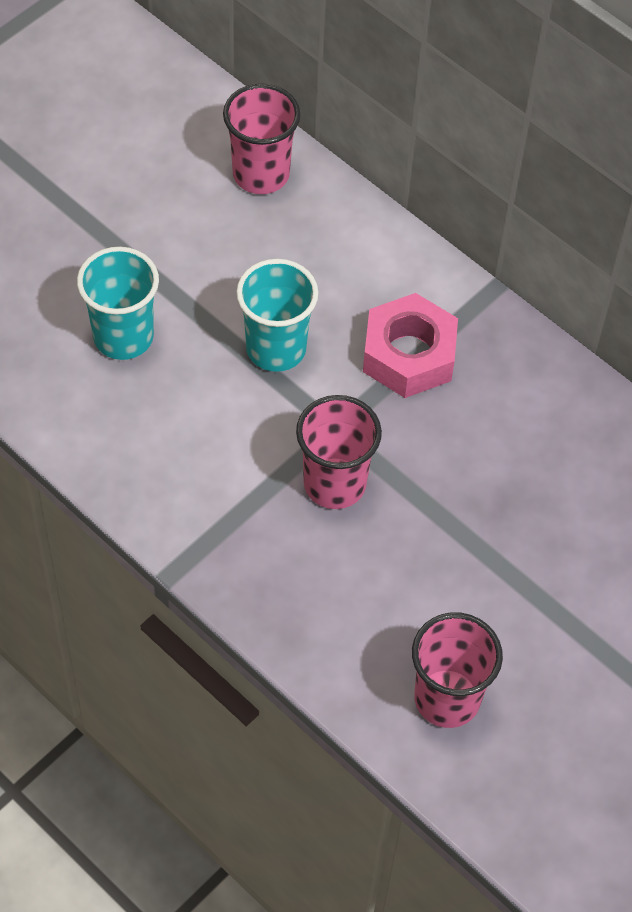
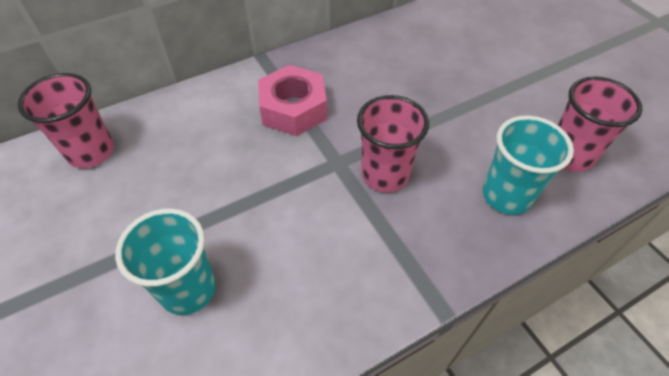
camera: 70 degrees left, 5 degrees down
(276, 348) = (253, 181): turquoise cup -> turquoise cup (506, 195)

